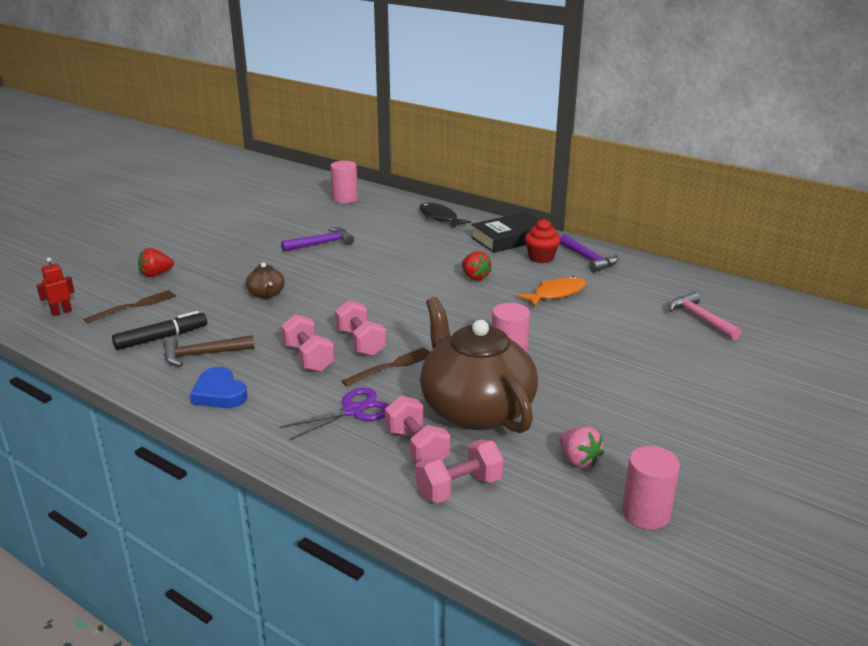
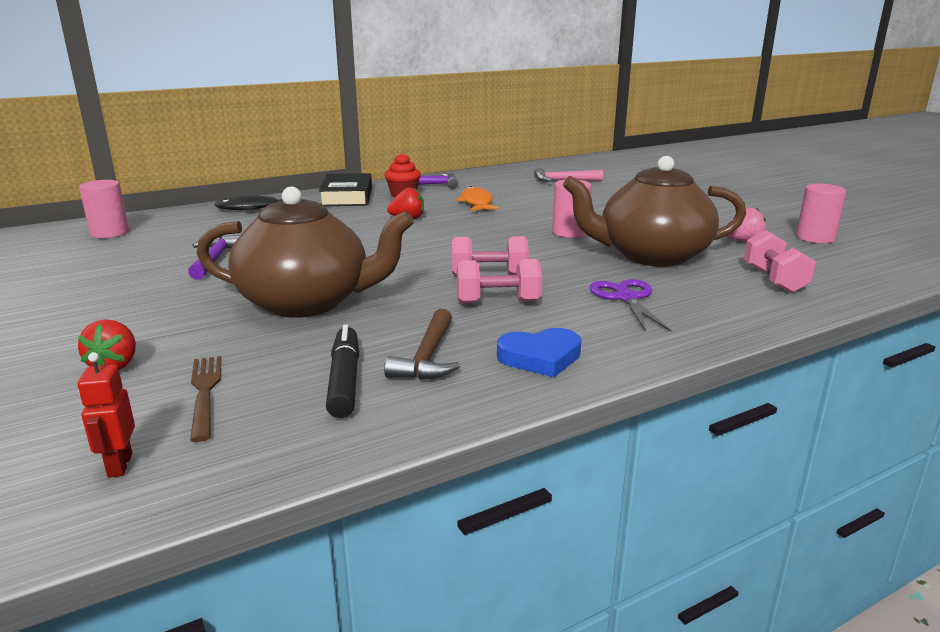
camera: 65 degrees left, 5 degrees down
(266, 294) = (307, 302): brown teapot -> brown teapot, size x2.40
(392, 366) = (550, 271): brown fork -> none
(417, 447) = (705, 284): pink dumbbell -> none

